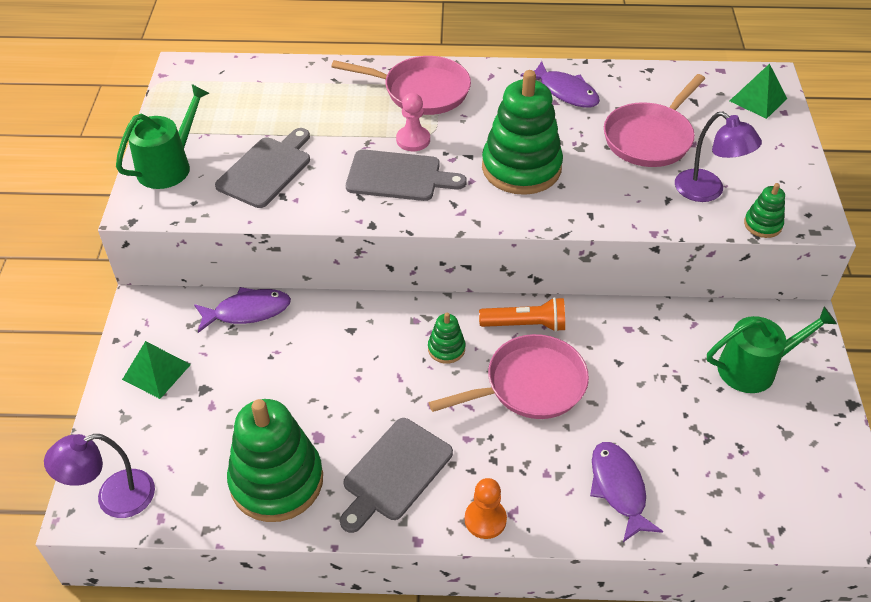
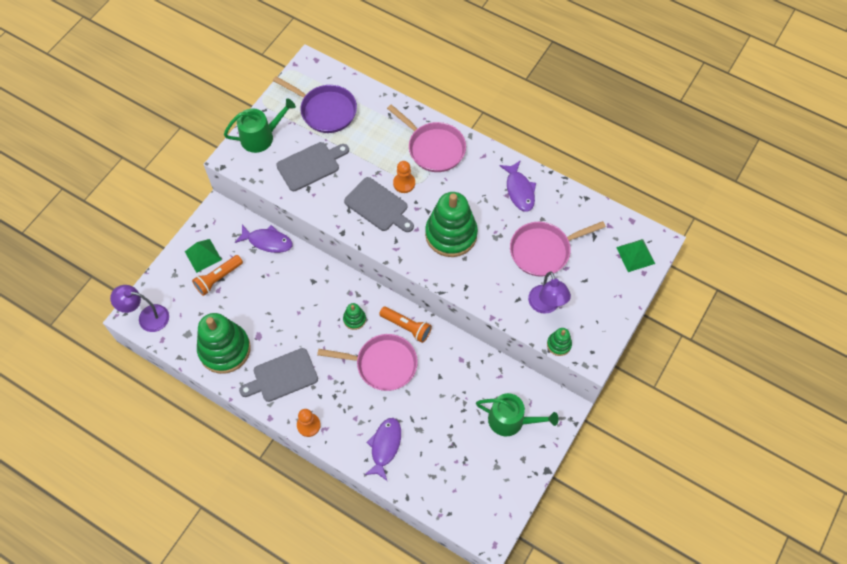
camera: 30 degrees right, 15 degrees up
(201, 390) = (218, 278): none -> orange flashlight
(243, 106) = (325, 110): none -> purple pan
(413, 140) = (404, 183): pink pawn -> orange pawn

